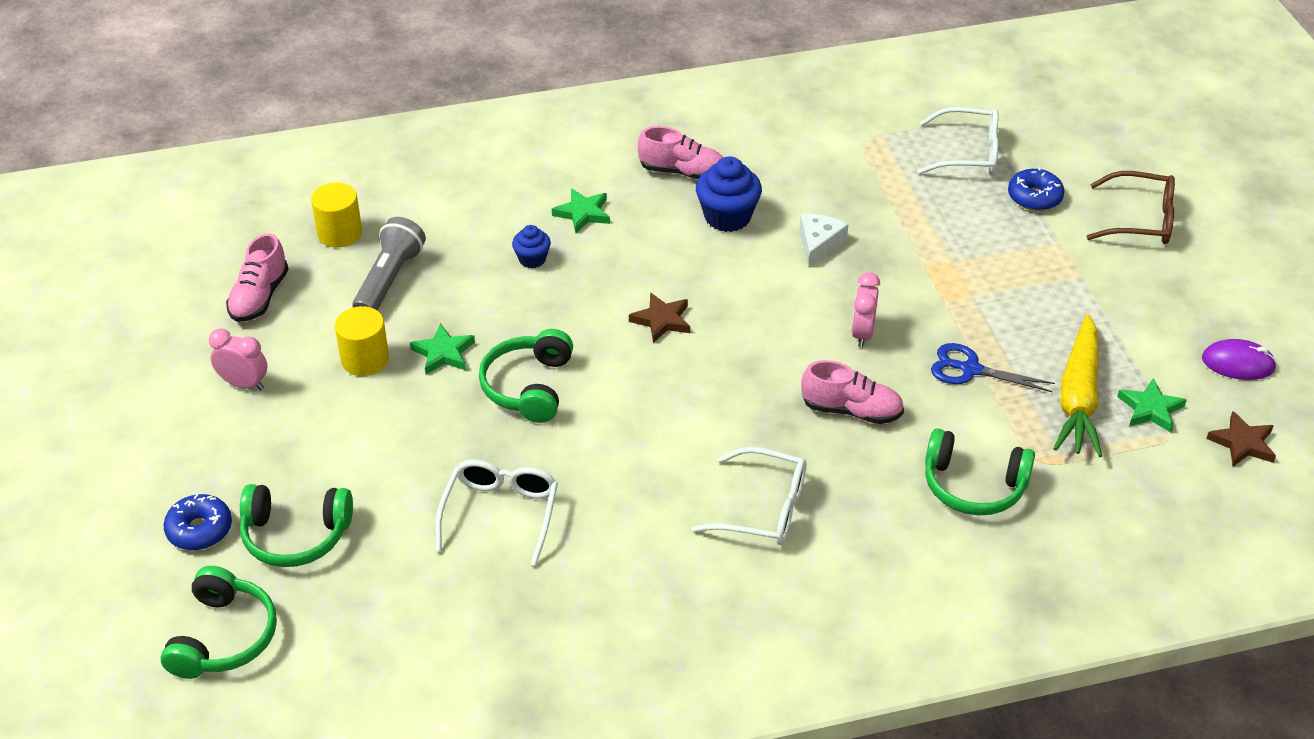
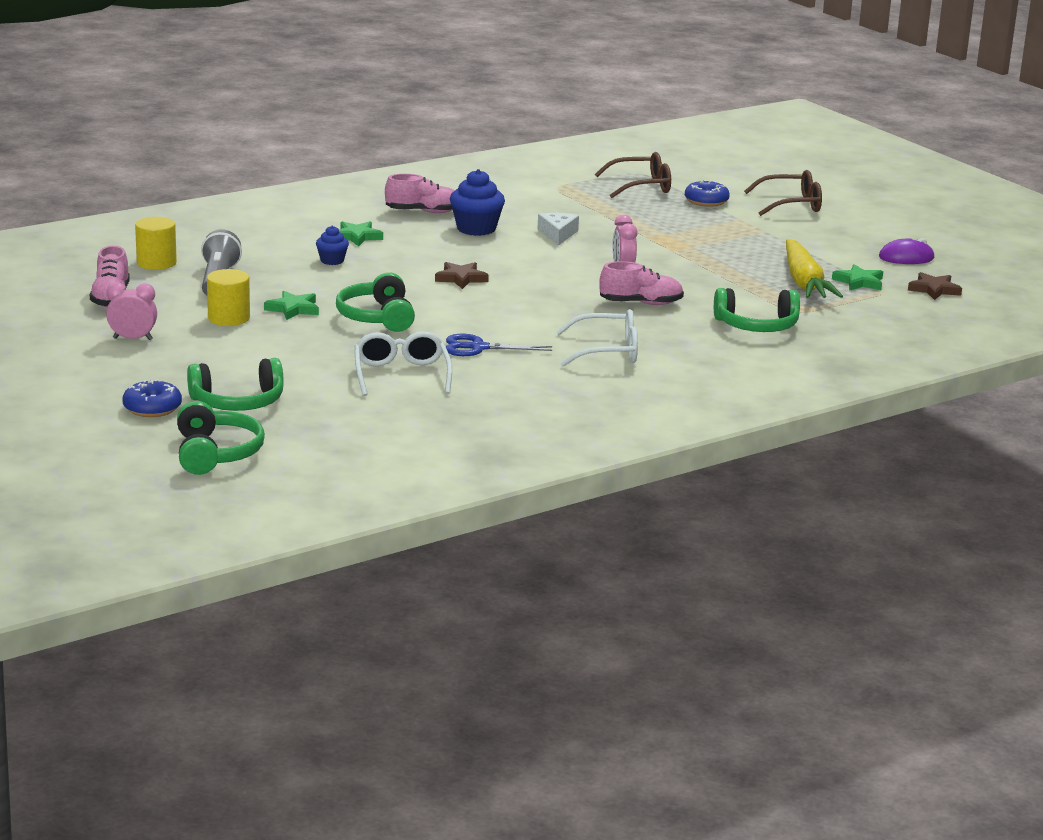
camera: 20 degrees left, 20 degrees down
(968, 153) = (641, 186): white glasses -> brown glasses
(970, 369) = (716, 278): blue scissors -> blue scissors (478, 348)

